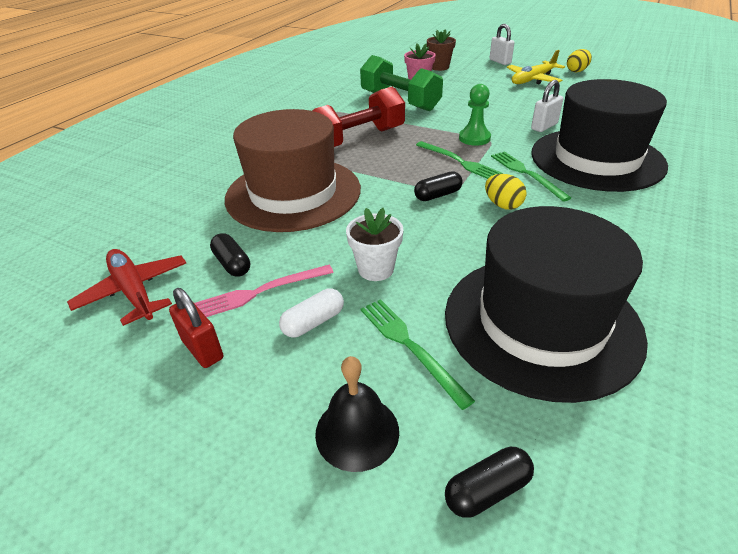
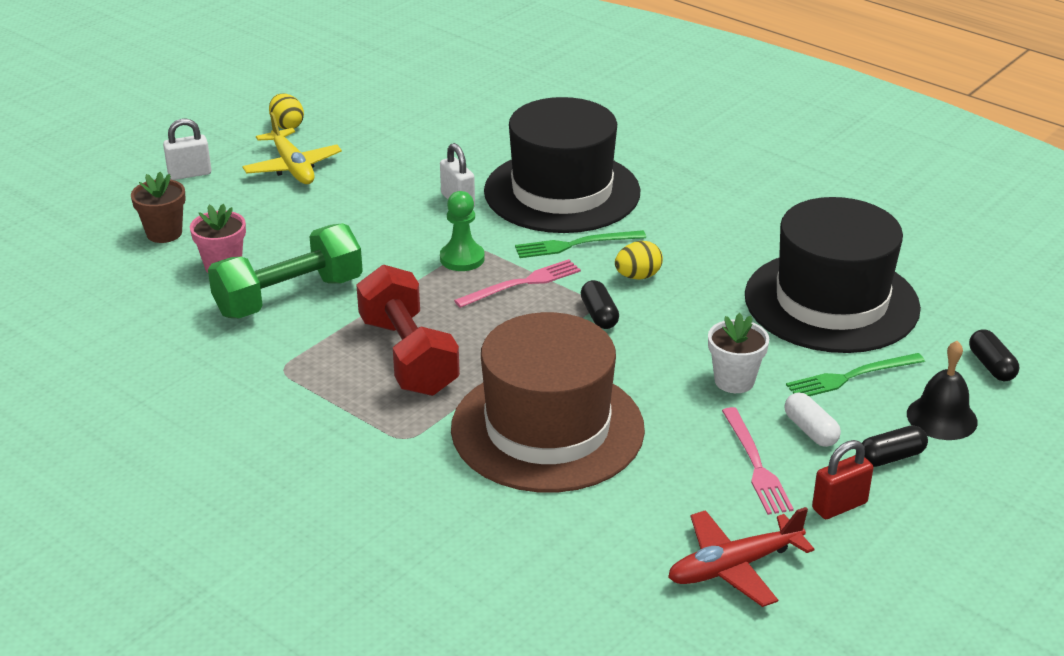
camera: 80 degrees left, 5 degrees down
(232, 264) = (698, 486): black capsule -> black capsule (891, 457)
(459, 161) = (522, 283): green fork -> pink fork

